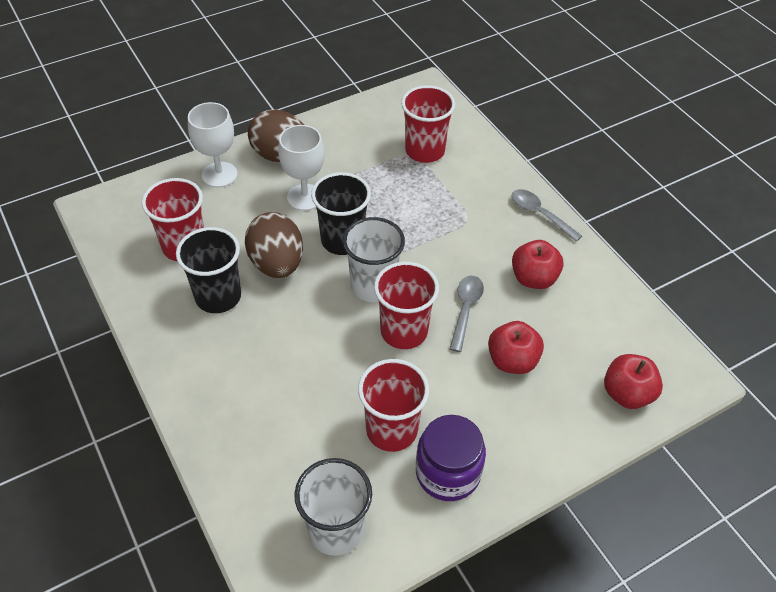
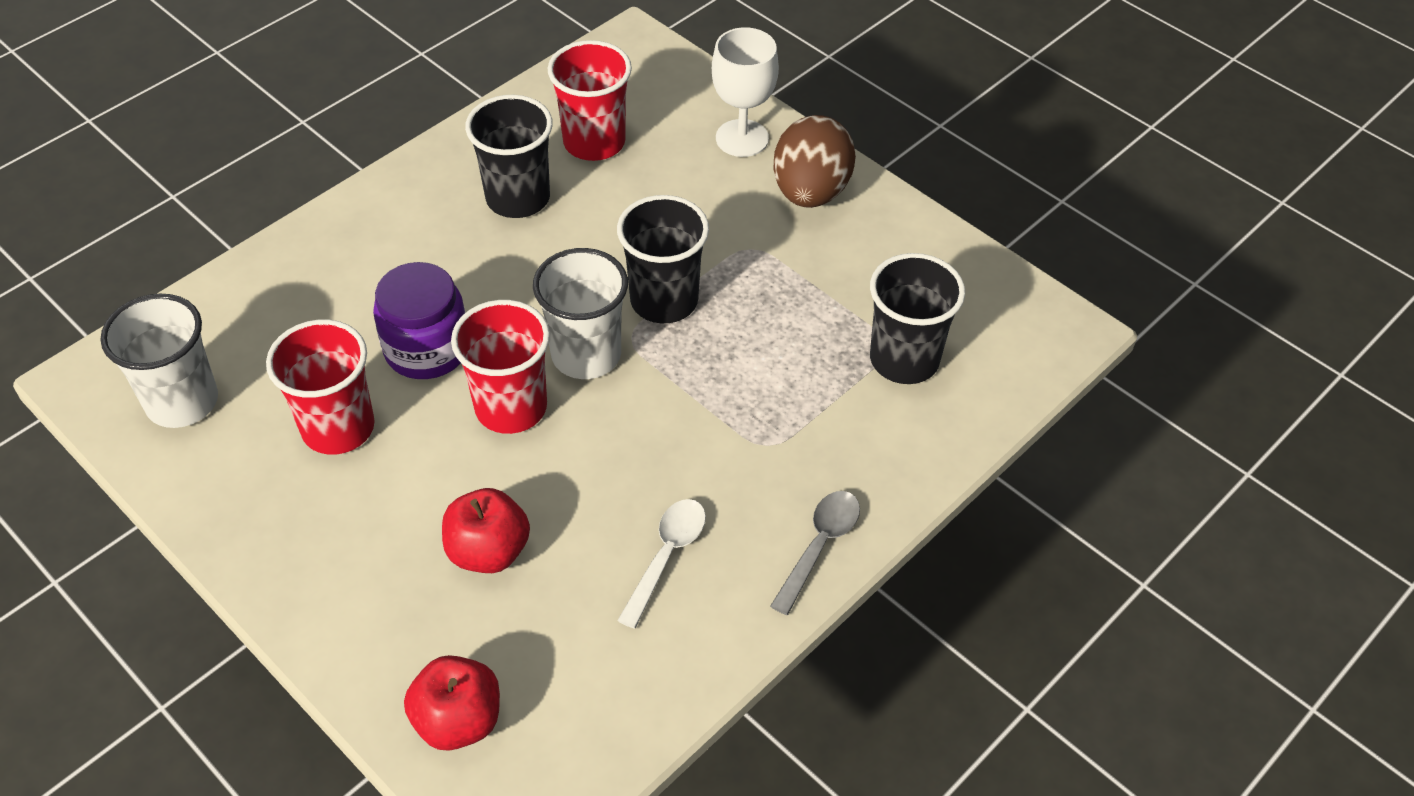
camera: 75 degrees right, 0 degrees up
(277, 264) = (594, 241): brown egg -> none
(305, 197) = (735, 239): white goblet -> none
(425, 151) = (904, 359): red cup -> black cup
(448, 472) = (279, 503): purple jar -> purple jar (427, 349)
(465, 310) = (572, 475): grey spoon -> none
(533, 278) = (666, 557): red apple -> white spoon

